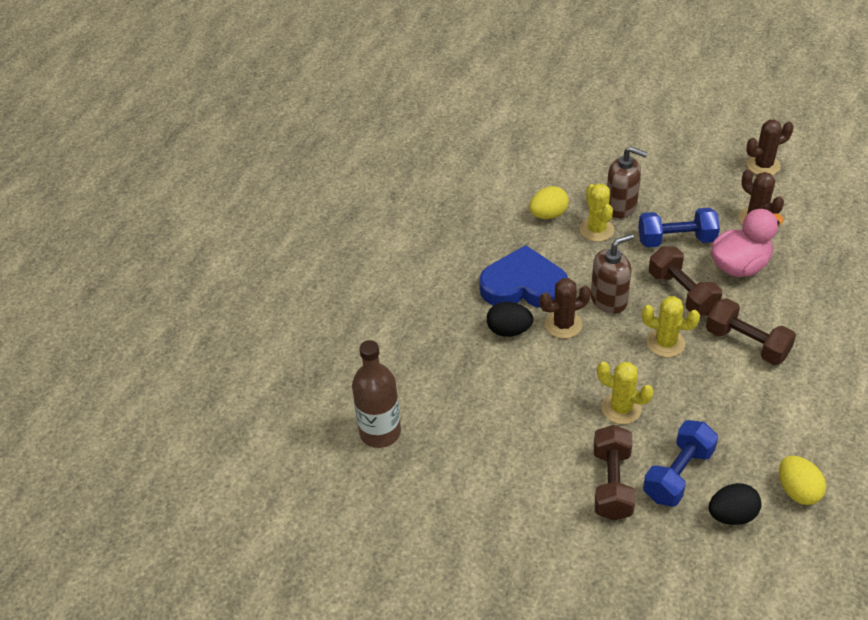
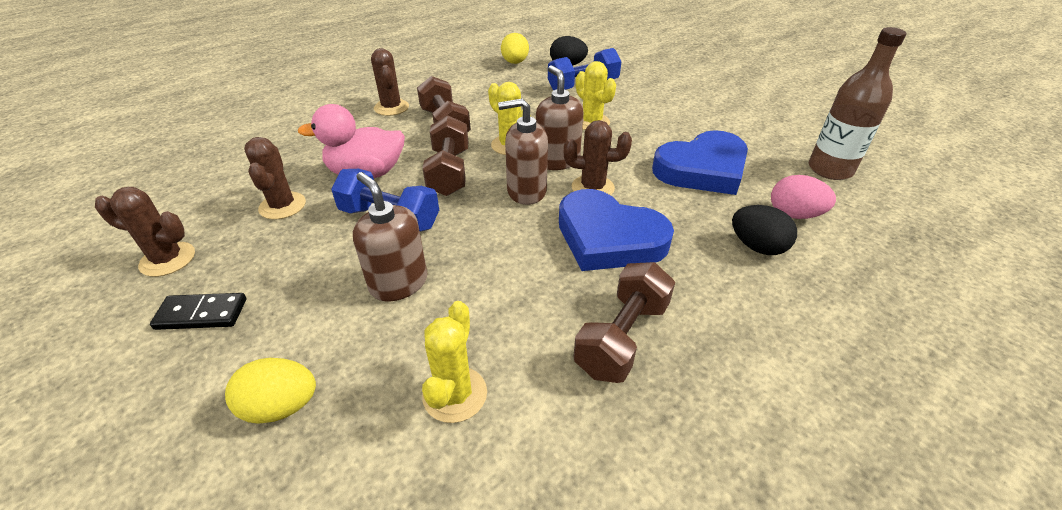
camera: 155 degrees left, 5 degrees down
(403, 361) = (794, 214): none -> pink egg
(489, 384) = (702, 169): none -> blue heart
(509, 330) = (655, 202): black egg -> black egg (757, 247)
(548, 215) = (504, 315): yellow egg -> yellow egg (281, 406)
(596, 230) = (462, 266): yellow cactus -> yellow cactus (455, 394)
(612, 342) = (557, 161): none -> brown soap dispenser
(612, 484) = (634, 94): brown dumbbell -> brown dumbbell (622, 337)
(699, 154) = (202, 314): none -> black domino
(823, 345) = (391, 107): none -> brown cactus

